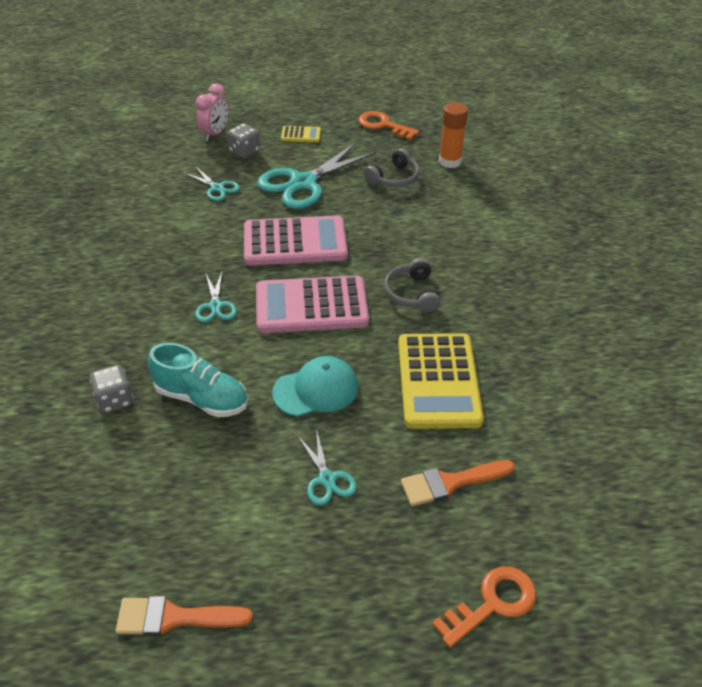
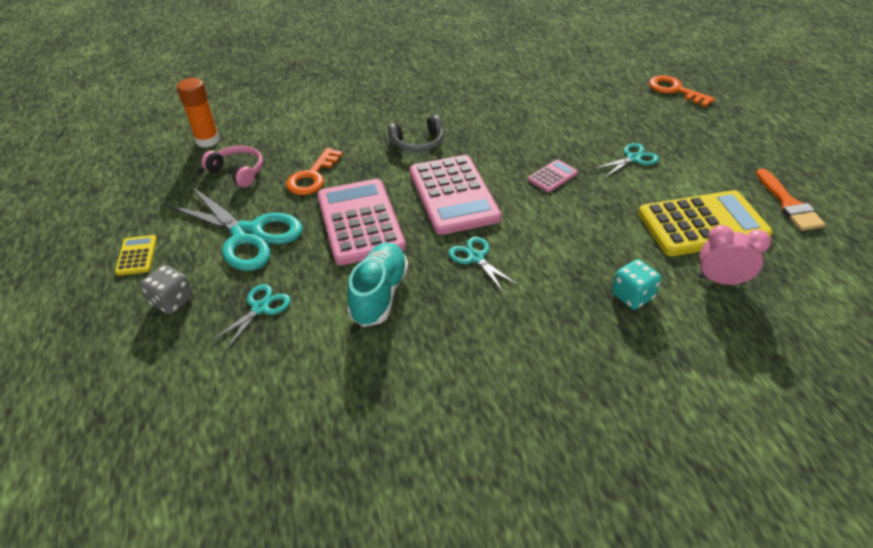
camera: 100 degrees left, 0 degrees up
(114, 400) = (632, 296): grey dice -> turquoise dice
(201, 398) = (597, 238): turquoise shoe -> turquoise shoe (379, 294)
(215, 134) = (119, 344): pink clock -> pink clock (721, 280)
(215, 306) = (476, 258): turquoise scissors -> turquoise scissors turned 105 degrees counterclockwise
(316, 390) = (552, 176): turquoise cap -> pink calculator
(383, 125) = (125, 191): orange key -> orange key (312, 176)
(394, 178) = (238, 172): grey headphones -> pink headphones
(438, 381) = (513, 122): yellow calculator -> yellow calculator (702, 224)
(450, 483) = (602, 109): orange brush -> none

